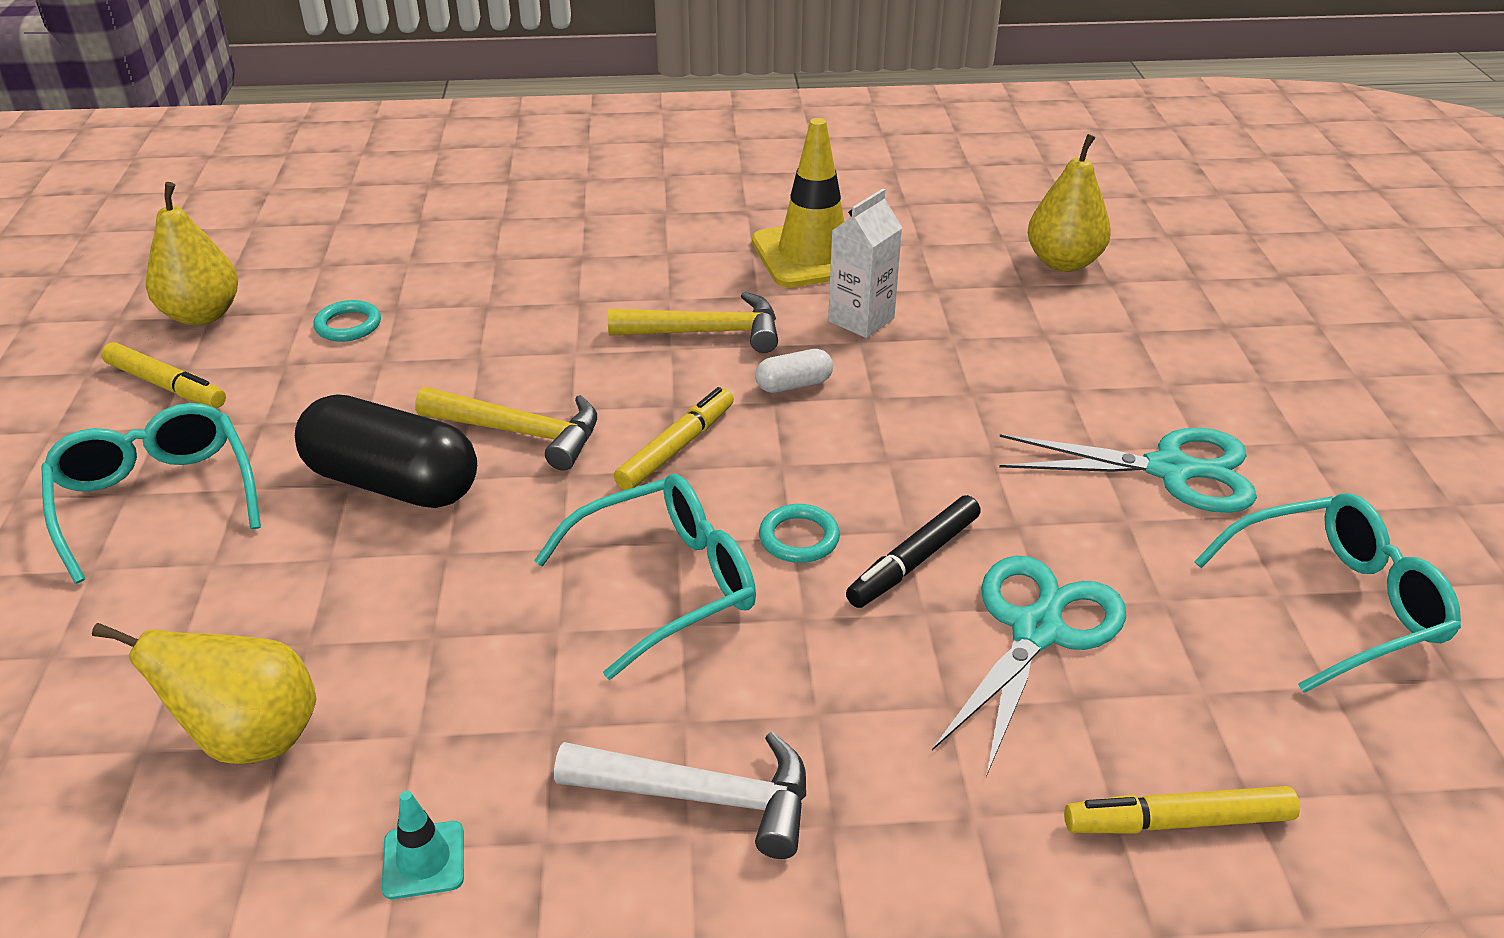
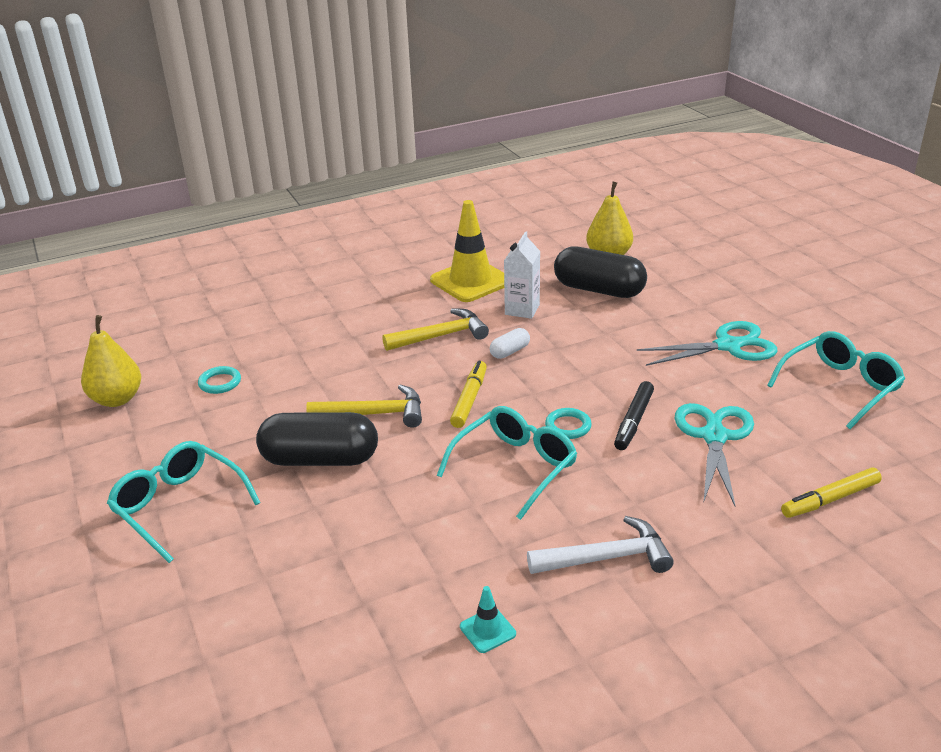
camera: 20 degrees left, 5 degrees down
(166, 385) = (129, 444): yellow marker -> none
(250, 738) = (345, 606): yellow pear -> none
(1008, 316) = (599, 290): none -> black capsule

